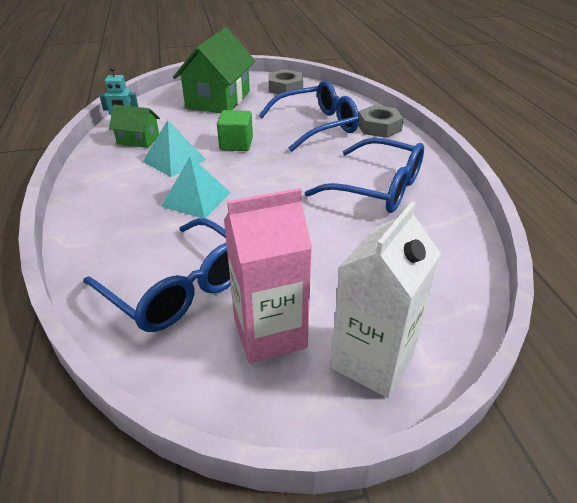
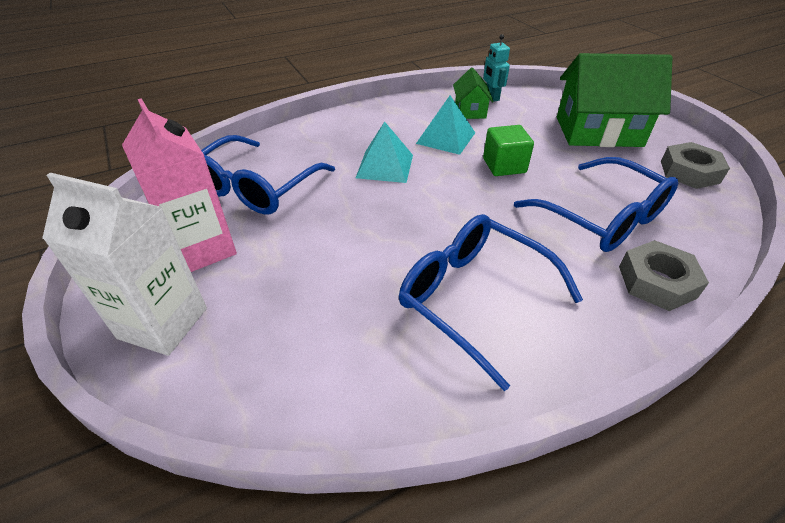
camera: 75 degrees right, 5 degrees up
(378, 188) = (473, 297): blue glasses -> blue glasses turned 120 degrees clockwise

